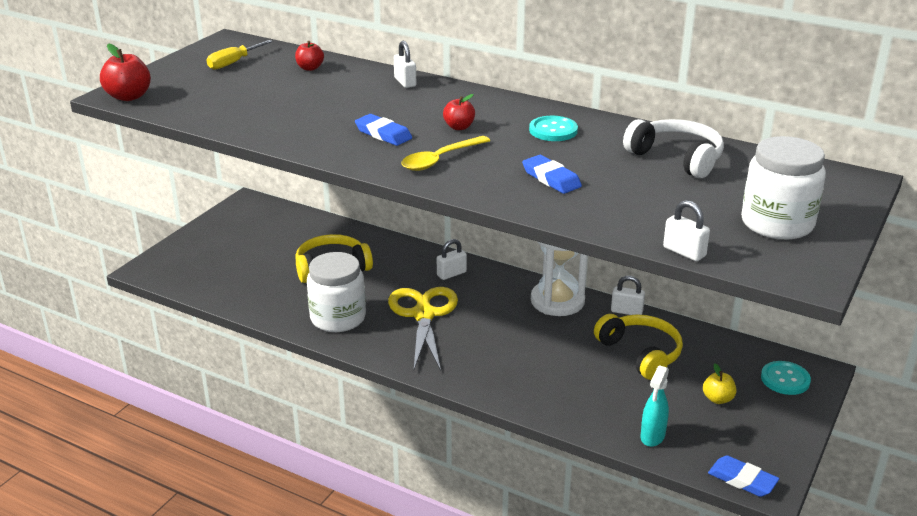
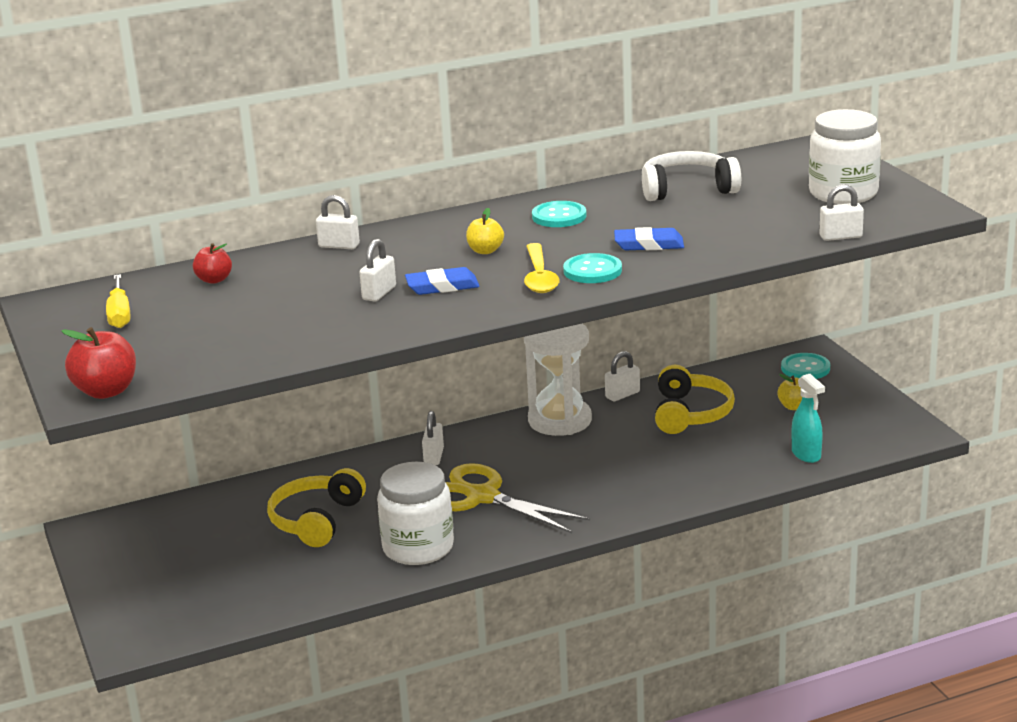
camera: 50 degrees left, 5 degrees down
(348, 119) = (379, 293): none -> white padlock
(459, 127) = (485, 251): red apple -> yellow apple
(475, 174) = (592, 271): none -> turquoise button
(641, 353) = (691, 413): yellow headphones -> yellow headphones turned 90 degrees clockwise
(742, 480) = (901, 439): blue eraser -> none

